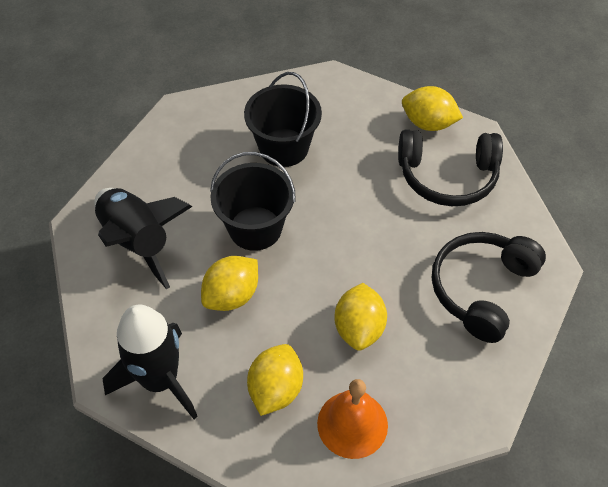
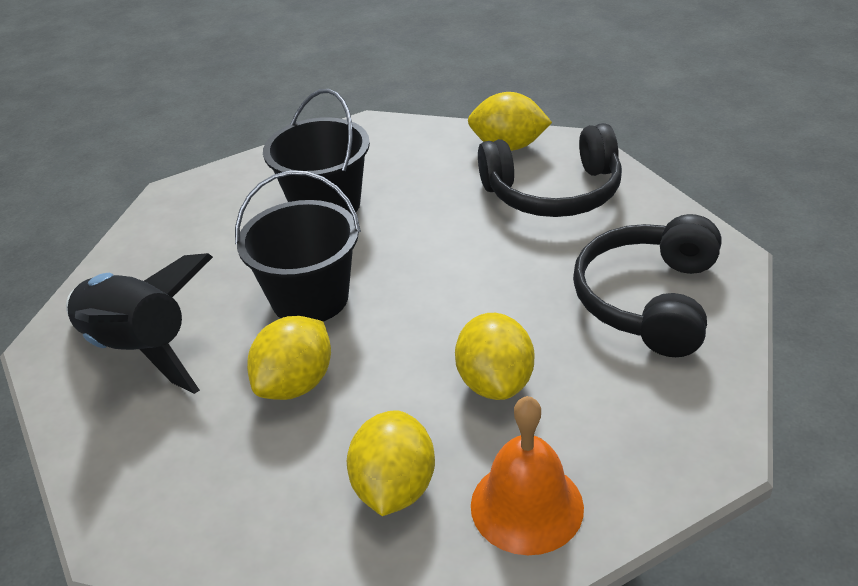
camera: 10 degrees left, 15 degrees down
(160, 380) = (208, 517): black rocket -> none

